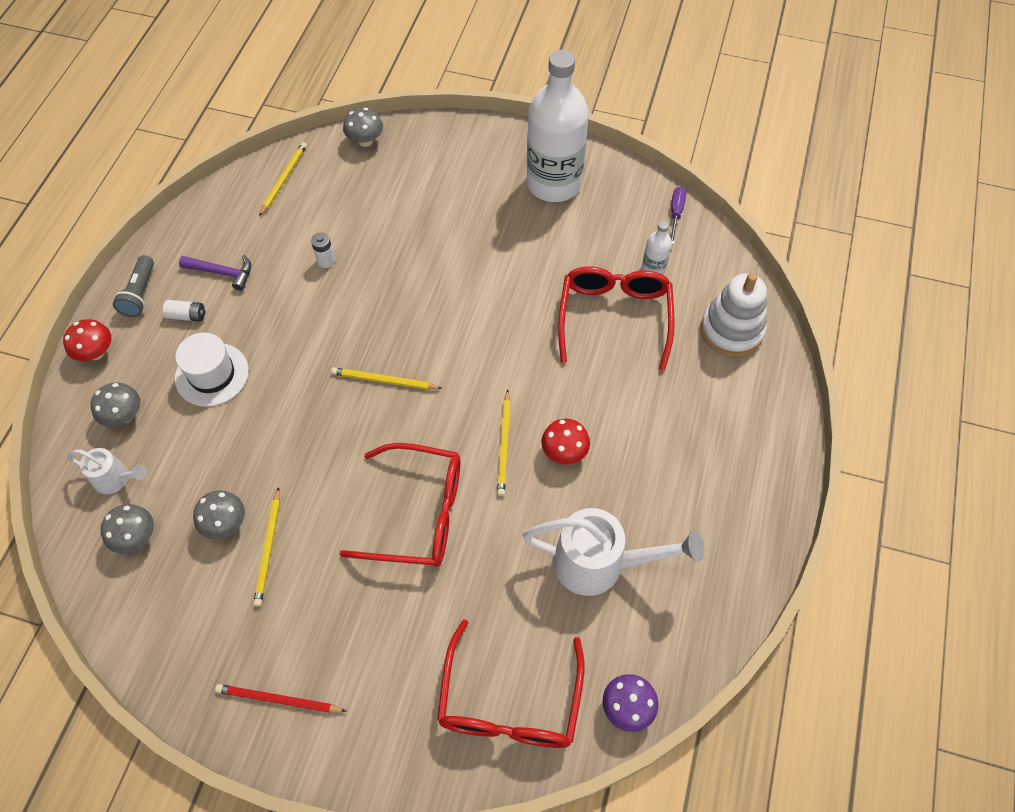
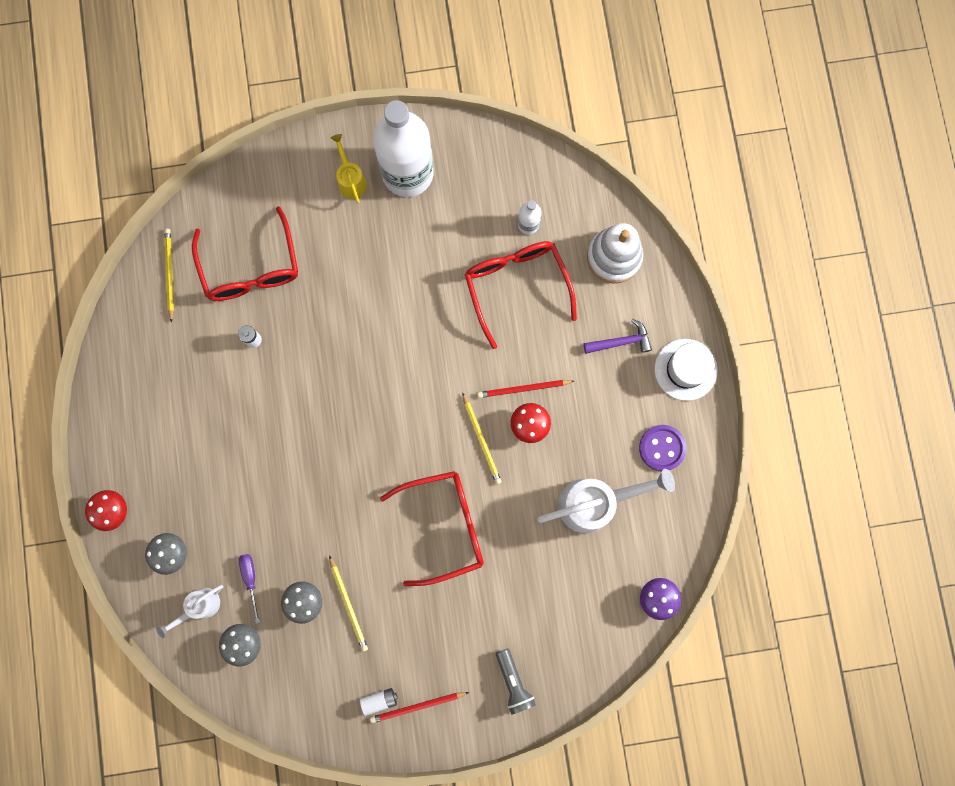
camera: 25 degrees left, 20 degrees up
(116, 479) = (200, 606): white watering can -> white watering can turned 150 degrees clockwise
(140, 294) = (114, 442): grey flashlight -> grey flashlight (513, 681)
(187, 315) = (167, 444): white battery -> white battery (379, 700)
(212, 374) = (220, 486): white hat -> white hat (685, 369)
(222, 273) = (172, 390): purple hammer -> purple hammer (621, 342)
(365, 141) = (219, 200): grey mushroom -> none
(384, 380) = (361, 428): yellow pencil -> none
(496, 169) = (351, 180): none -> yellow watering can
(509, 702) = (576, 632): red glasses -> red glasses (251, 268)
(575, 414) = (523, 389): none -> red pencil
(676, 213) = (524, 159): purple screwdriver -> purple screwdriver (250, 579)
(705, 539) = (662, 448): none -> purple button

